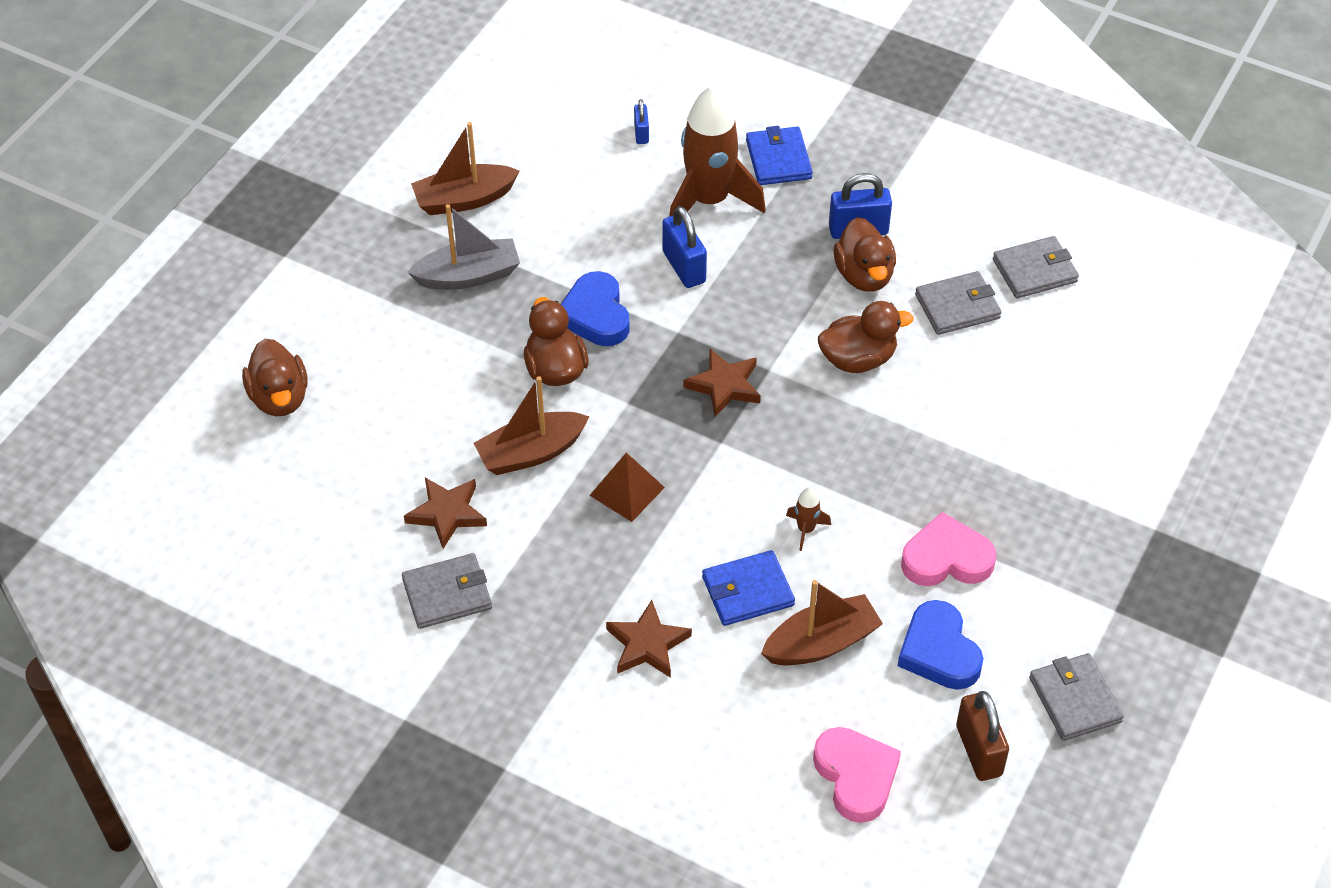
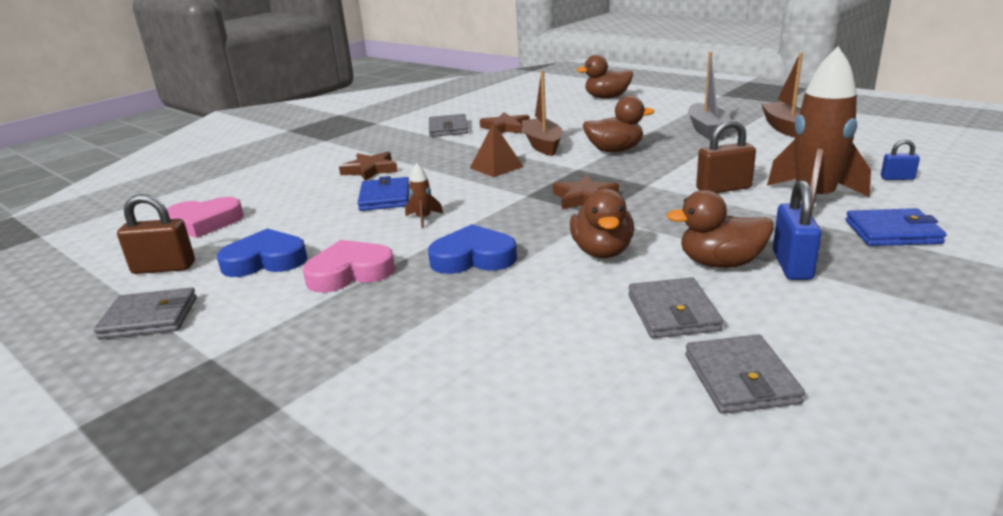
camera: 105 degrees right, 25 degrees down
(595, 315) = (667, 161): blue heart -> blue heart (473, 258)
(684, 267) = (723, 188): blue padlock -> brown padlock
(821, 643) = (319, 218): brown boat -> none
(946, 558) = (350, 272): pink heart -> pink heart turned 120 degrees counterclockwise

